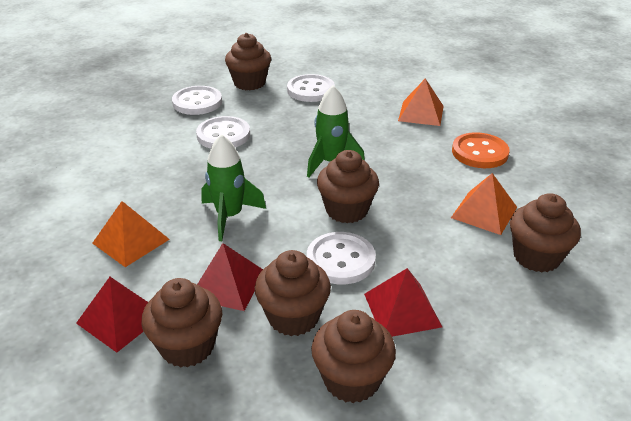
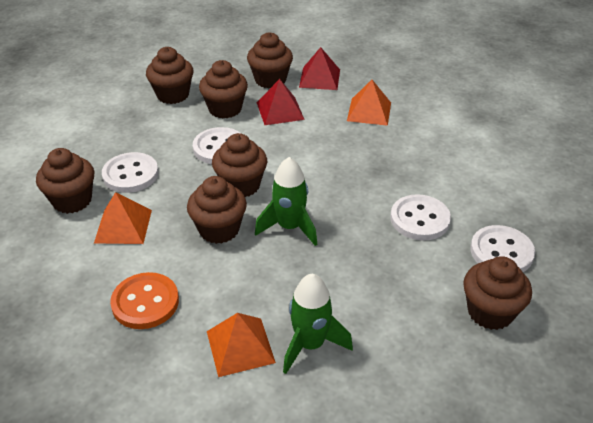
camera: 150 degrees right, 5 degrees up
(229, 216) = (325, 149): green rocket -> green rocket (310, 344)
(310, 90) = (405, 332): white button -> white button (130, 174)
(393, 180) = (219, 229): none -> brown cupcake
(402, 310) = (161, 133): red pyramid -> none

